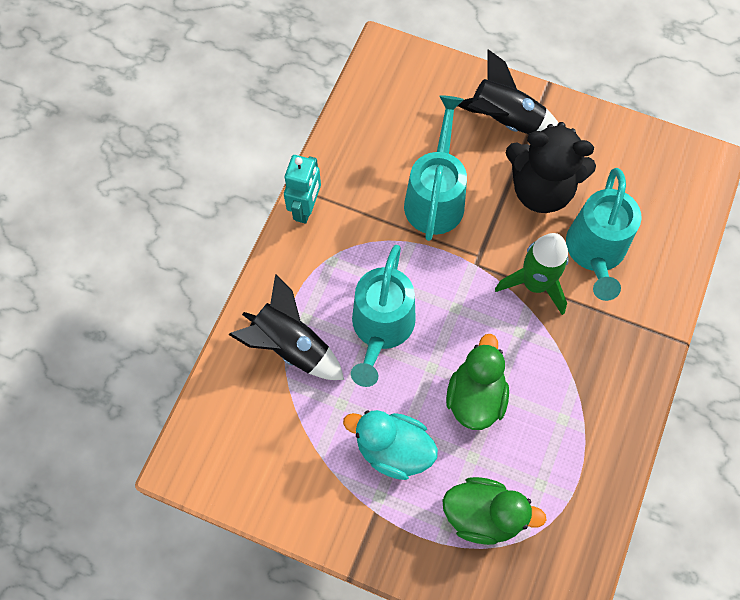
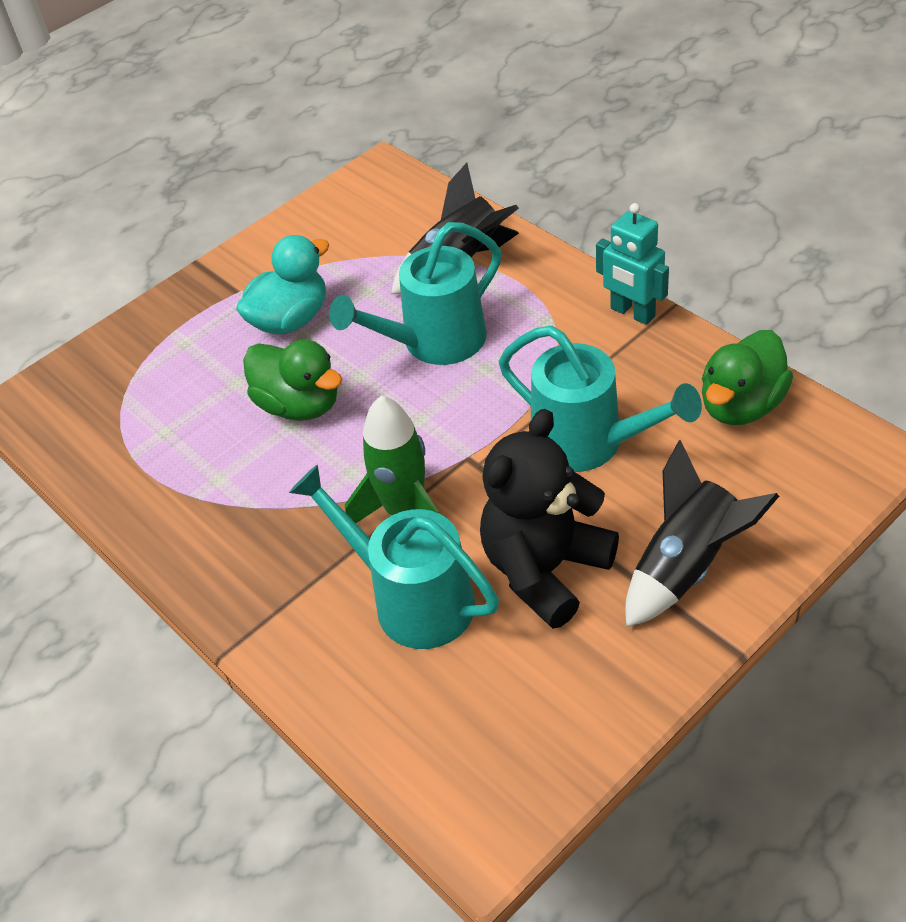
camera: 120 degrees right, 20 degrees down
(381, 329) = (433, 343): turquoise watering can -> turquoise watering can turned 75 degrees counterclockwise
(483, 515) = (171, 374): green duck -> green duck (741, 405)

